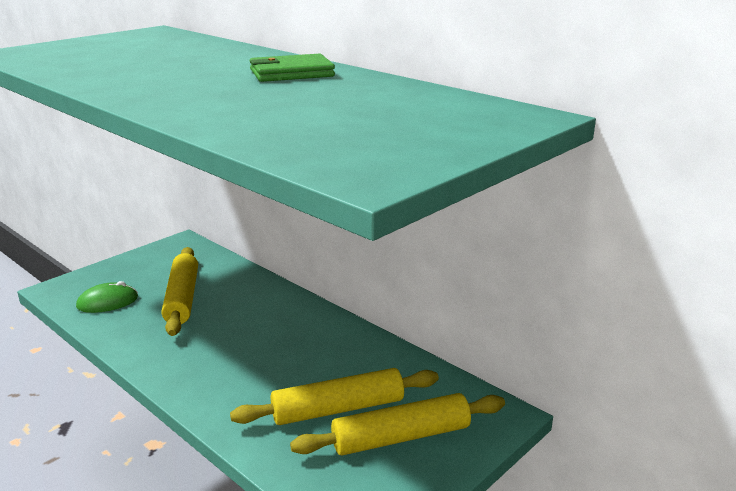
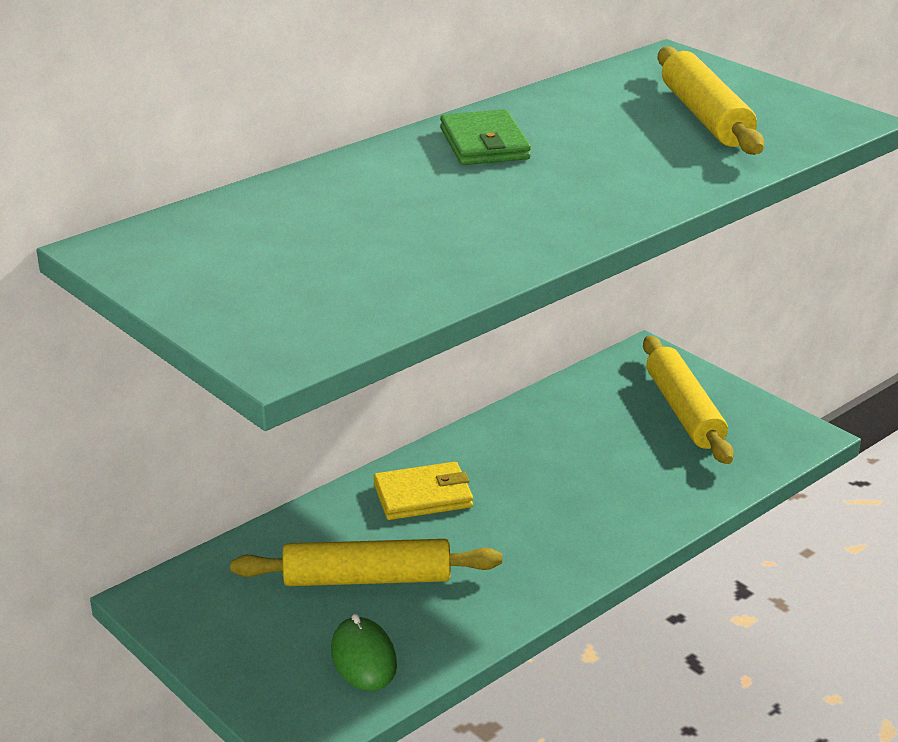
camera: 85 degrees left, 5 degrees up
(269, 312) = (423, 496): none -> yellow wallet
(338, 409) = (640, 446): yellow rolling pin -> yellow rolling pin (705, 116)

